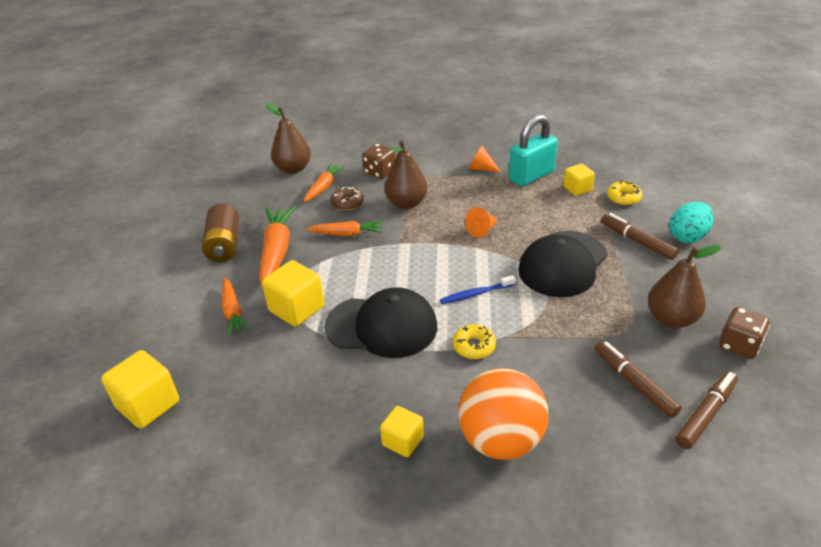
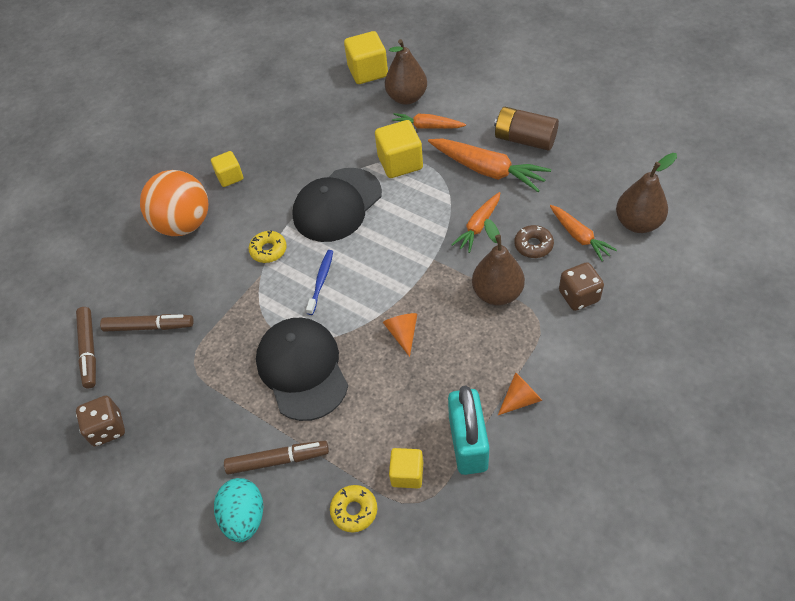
camera: 125 degrees right, 15 degrees up
(671, 319) = (173, 403): brown pear -> brown pear (407, 98)

